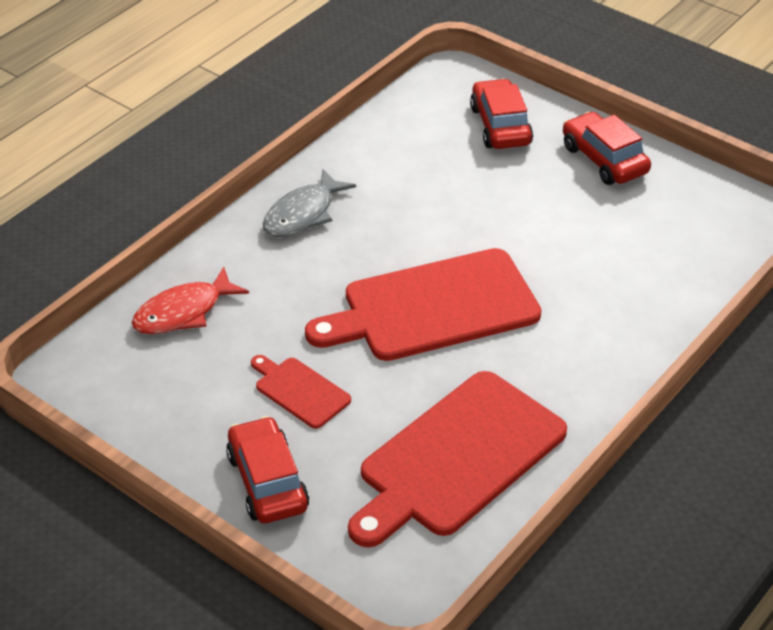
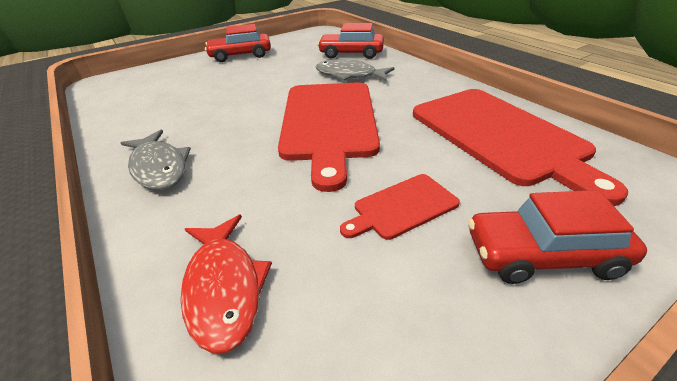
camera: 70 degrees left, 5 degrees down
(500, 126) = (172, 76): red car -> red car (351, 54)
(580, 295) = (349, 75): none -> grey fish

